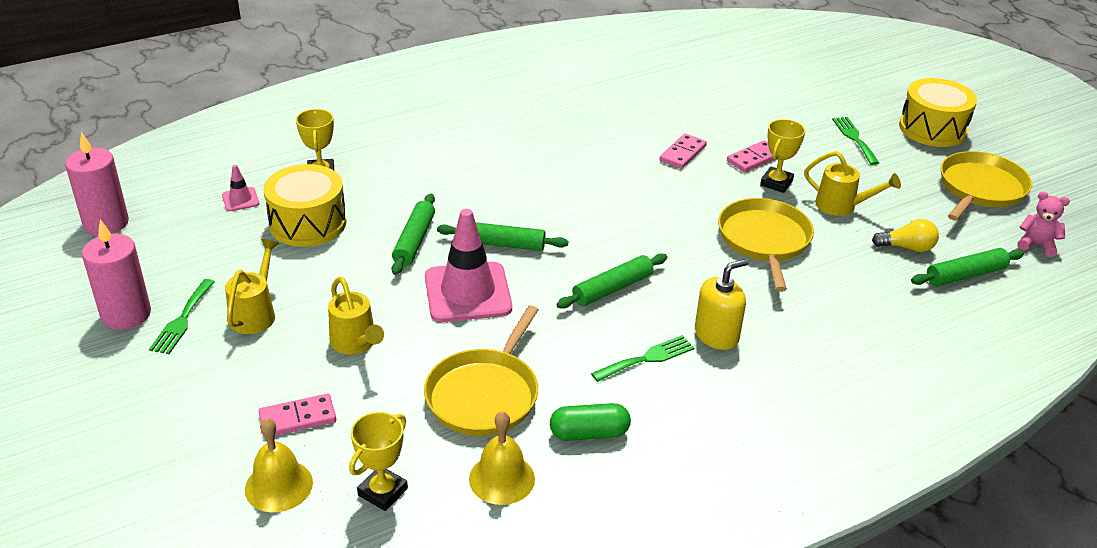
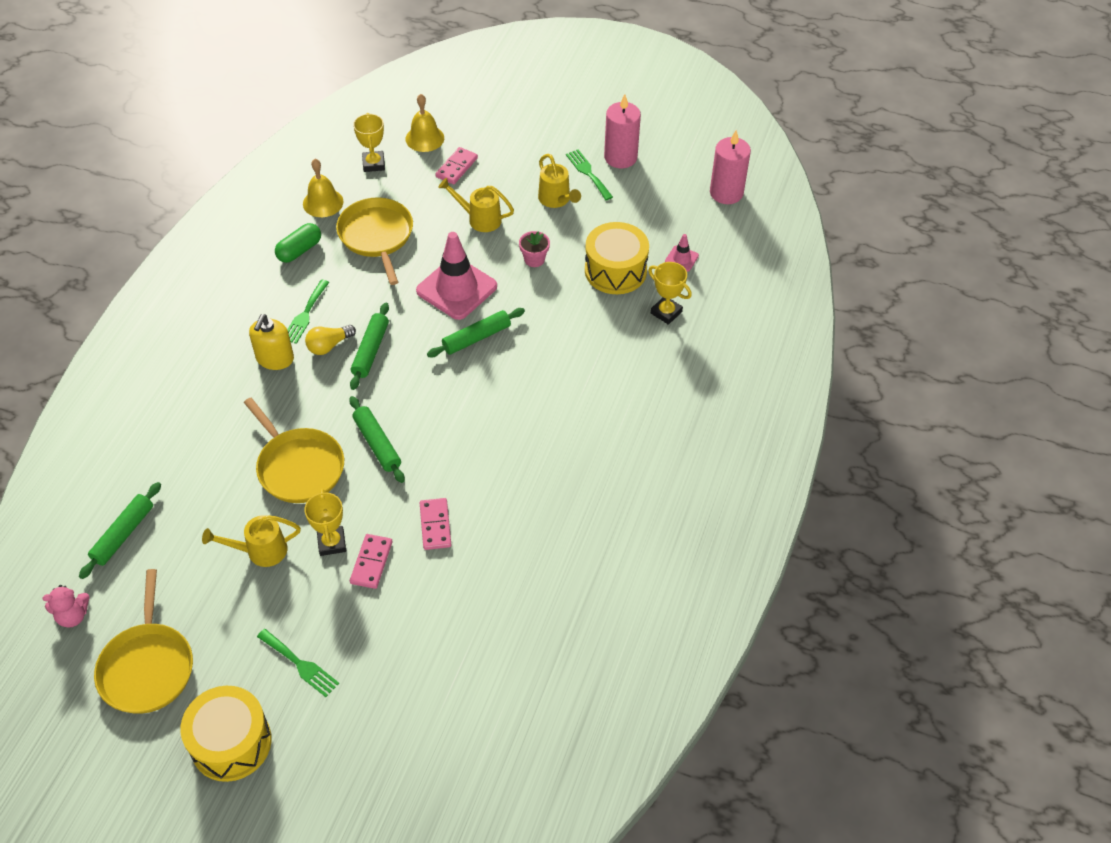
camera: 140 degrees right, 15 degrees up
(361, 274) = (534, 259): none -> pink flower pot
(414, 241) = (534, 303): green rolling pin -> green rolling pin (377, 444)
(907, 247) = (183, 535): yellow light bulb -> yellow light bulb (329, 345)

